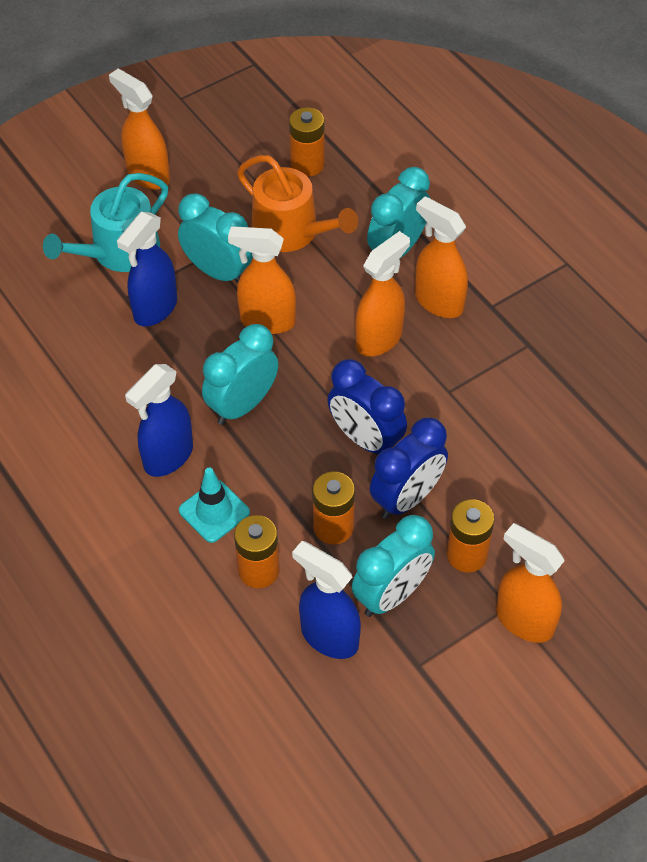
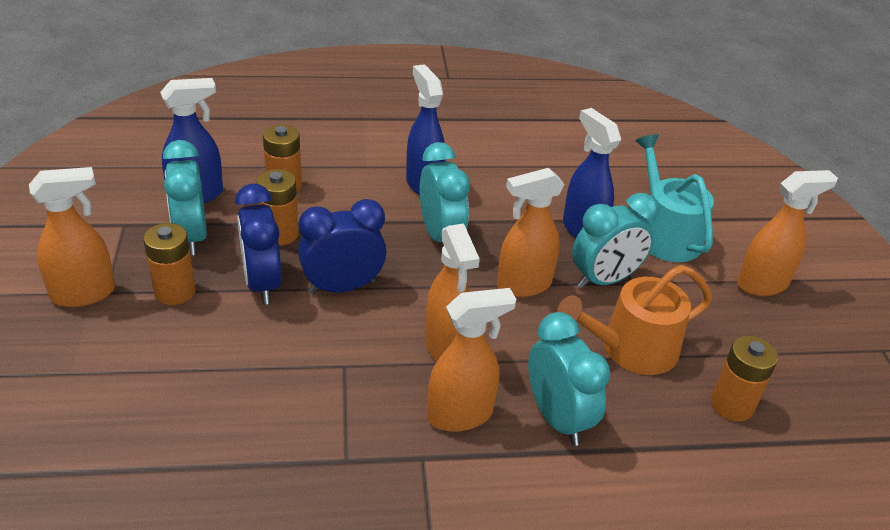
camera: 115 degrees right, 15 degrees down
(214, 511) = (354, 186): turquoise traffic cone -> none
(267, 321) = (523, 285): orange spray bottle -> orange spray bottle turned 150 degrees counterclockwise

